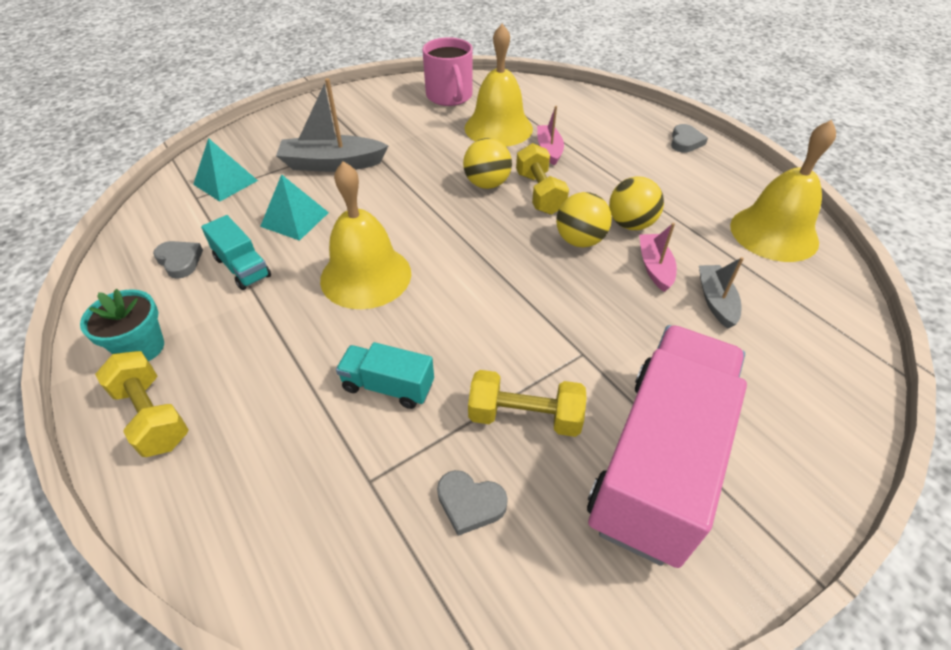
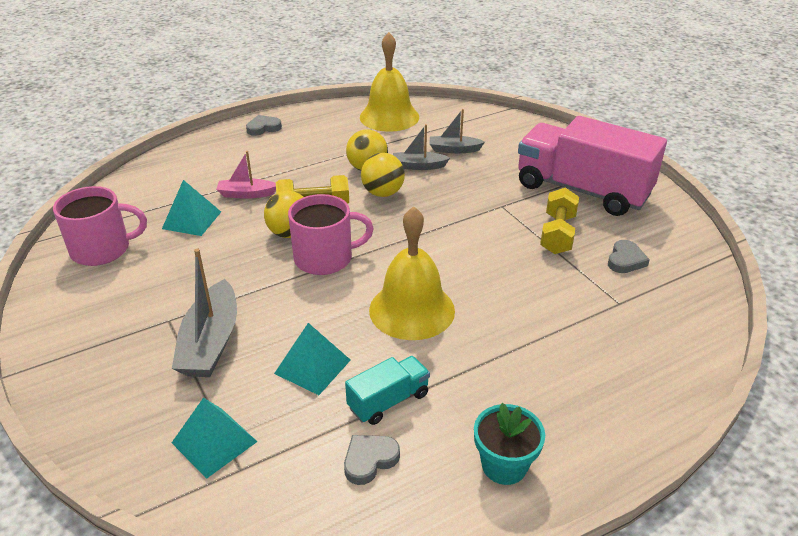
camera: 85 degrees left, 10 degrees down
(152, 415) = (584, 437): yellow dumbbell -> none
(388, 386) = (538, 295): turquoise truck -> none
(448, 210) = (325, 258): none -> pink mug
(498, 128) = (191, 220): yellow bell -> turquoise pyramid
(654, 267) = (418, 166): pink boat -> grey boat
(685, 141) = (263, 128): grey heart -> grey heart turned 45 degrees counterclockwise

